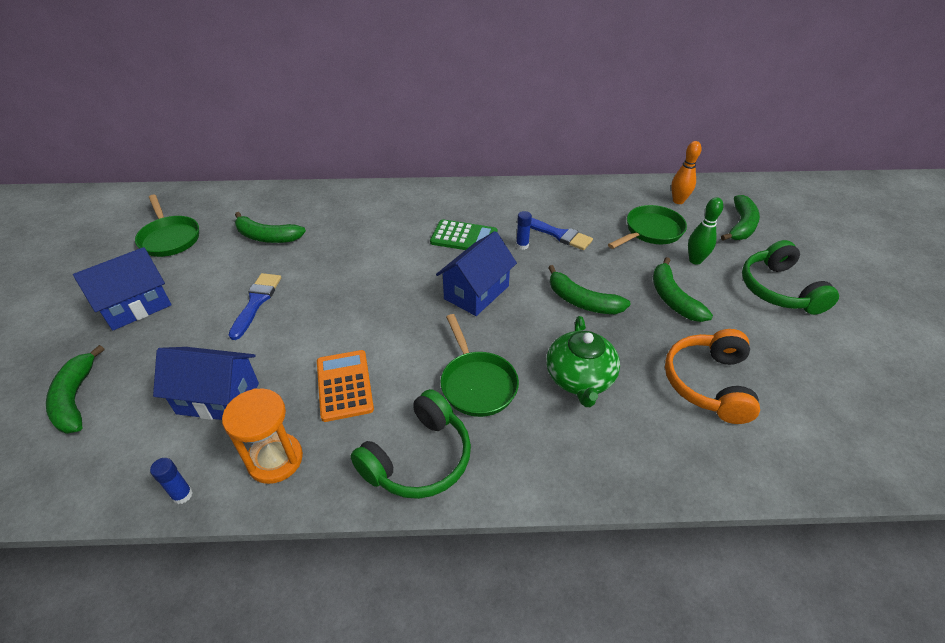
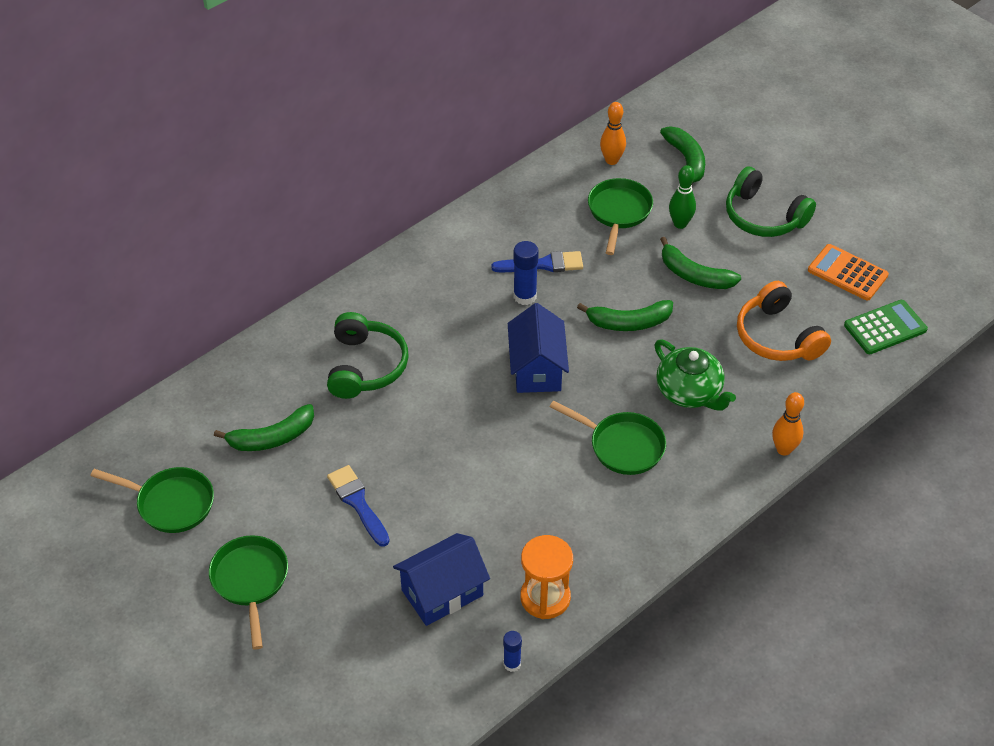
camera: 40 degrees left, 5 degrees up
(76, 398) = (325, 676): green banana -> none
(136, 306) = (250, 581): blue house -> green pan
(344, 385) = (526, 515): orange calculator -> orange calculator (847, 273)
(419, 458) = (642, 525): green headphones -> green headphones (366, 366)
(464, 237) = (463, 319): green calculator -> green calculator (885, 328)
(522, 245) = (525, 296): blue glue stick -> blue glue stick, size x1.60
(622, 485) = (783, 449): none -> orange bowling pin

